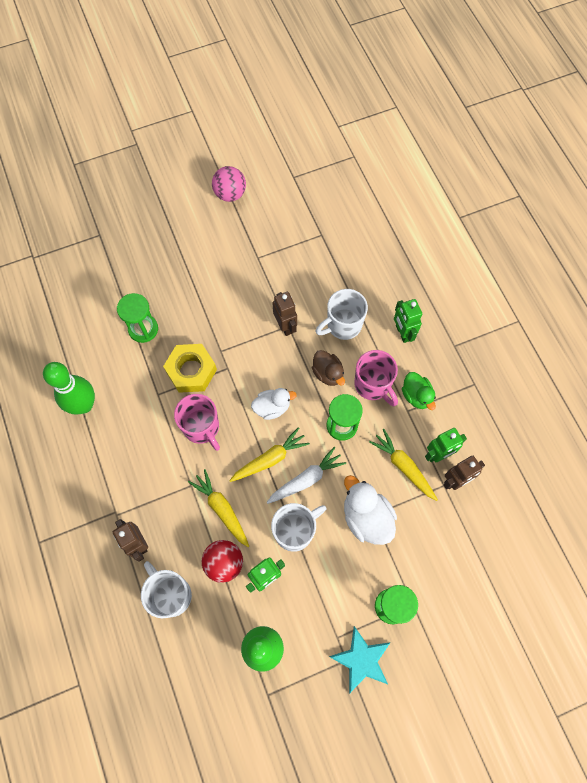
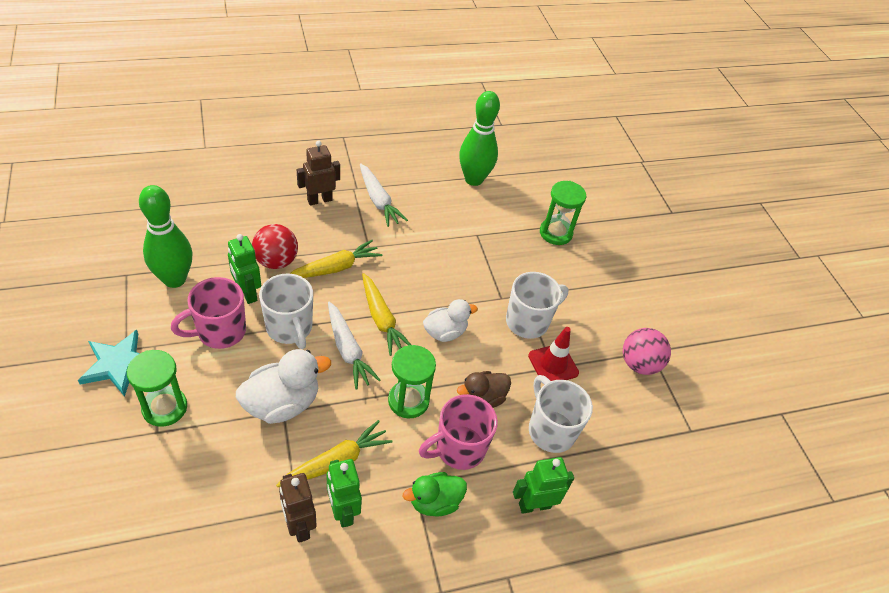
camera: 90 degrees right, 20 degrees down
(129, 488) = (378, 200): none -> white carrot
(171, 594) = (260, 216): white mug -> white mug (528, 321)
(191, 371) = (501, 266): yellow nut -> none
(202, 427) = (432, 265): pink mug -> pink mug (220, 332)
(230, 194) = (742, 337): pink ball -> pink ball (639, 364)
(272, 407) = (445, 332): white duck -> white duck turned 105 degrees counterclockwise
(285, 326) = (553, 364): brown robot -> red traffic cone

